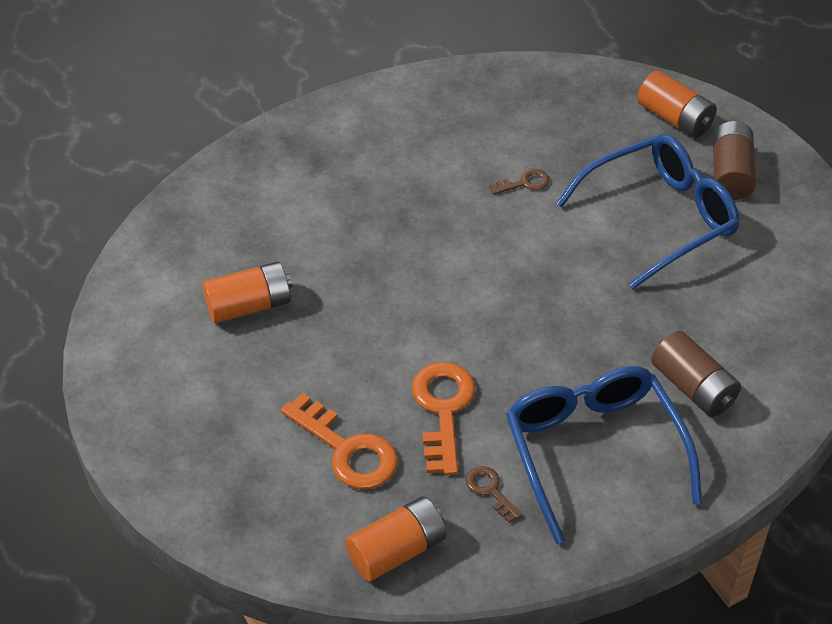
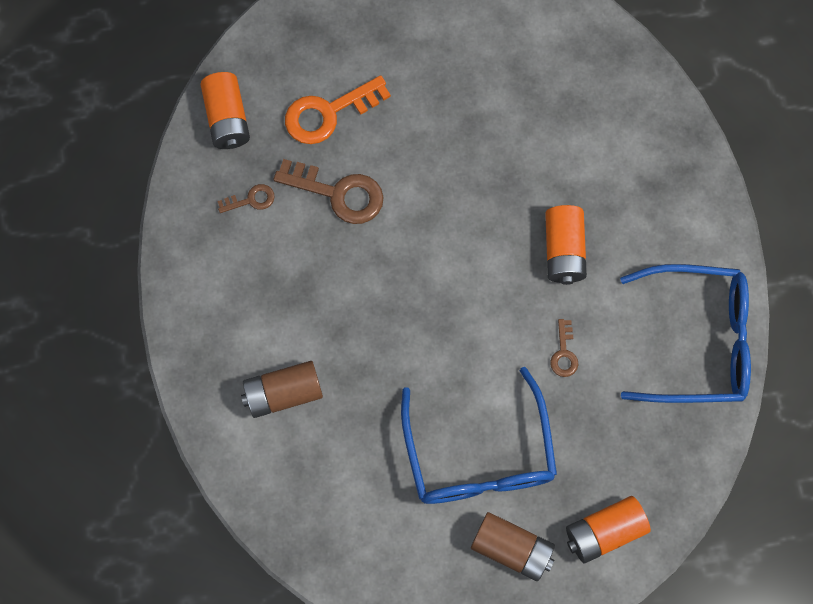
camera: 110 degrees right, 25 degrees up
(249, 306) = (499, 84): orange battery -> orange battery (563, 250)
(443, 410) = (338, 193): orange key -> brown key
(594, 451) = (255, 288): blue glasses -> blue glasses (697, 341)

